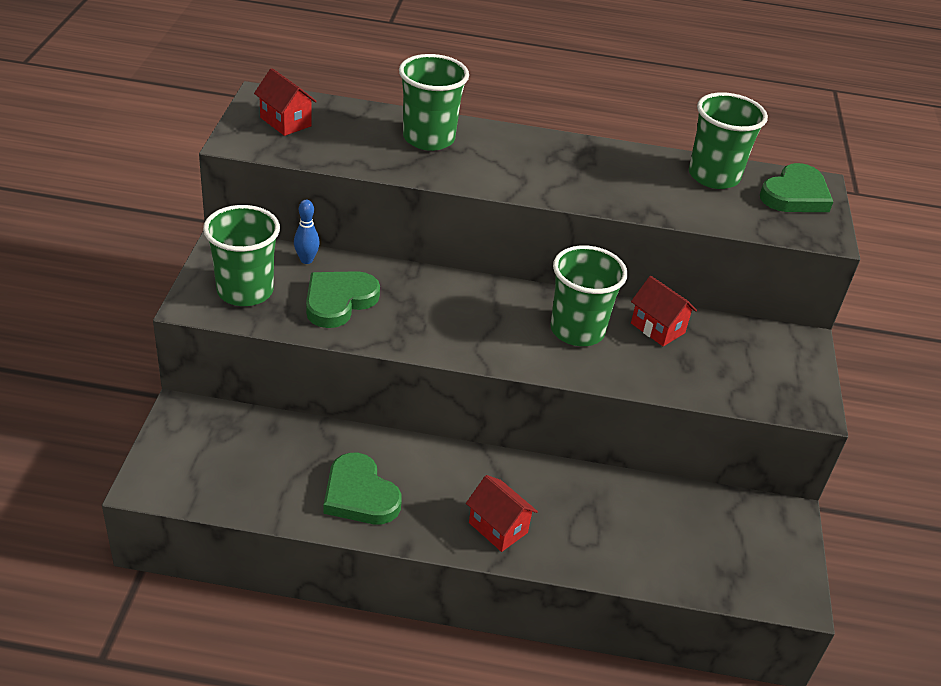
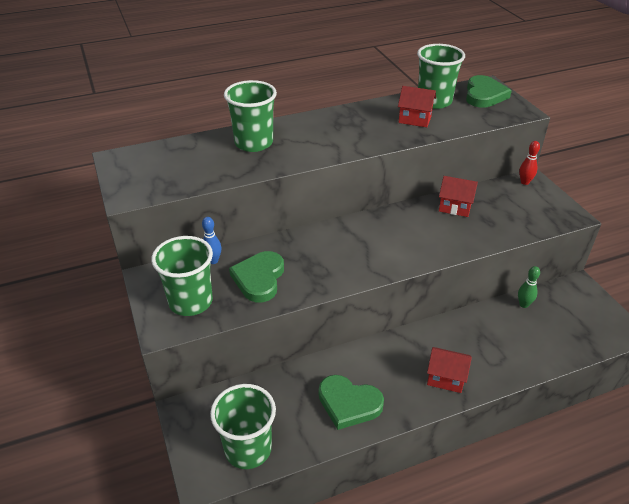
camera: 25 degrees left, 0 degrees up
(285, 122) = (149, 169): red house -> red house (415, 119)
(577, 330) = (415, 229): green cup -> green cup (248, 449)
(684, 499) = (523, 304): none -> green bowling pin
(791, 340) = (524, 182): none -> red bowling pin

